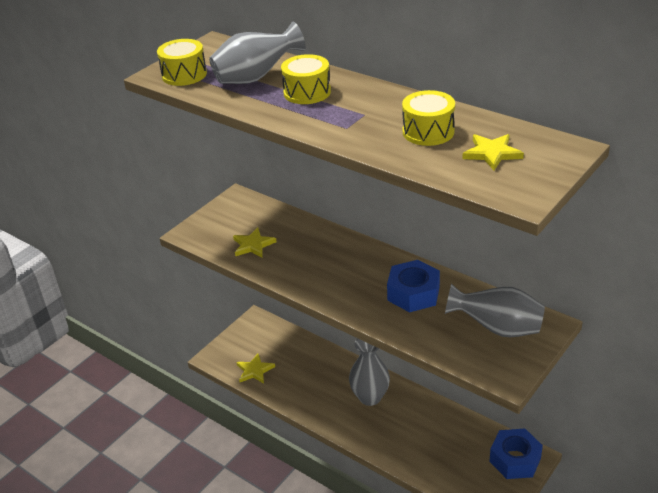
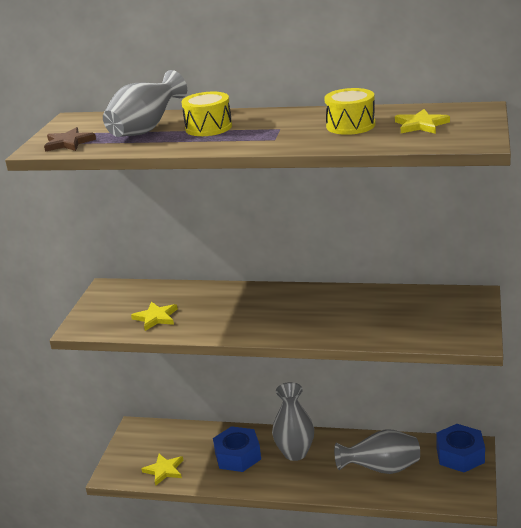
camera: 25 degrees left, 10 degrees down
(184, 75) = (69, 143): yellow drum -> brown star
(413, 293) = (342, 308): blue nut -> blue nut (237, 456)
(497, 328) = (436, 310): grey vase -> grey vase (381, 469)

